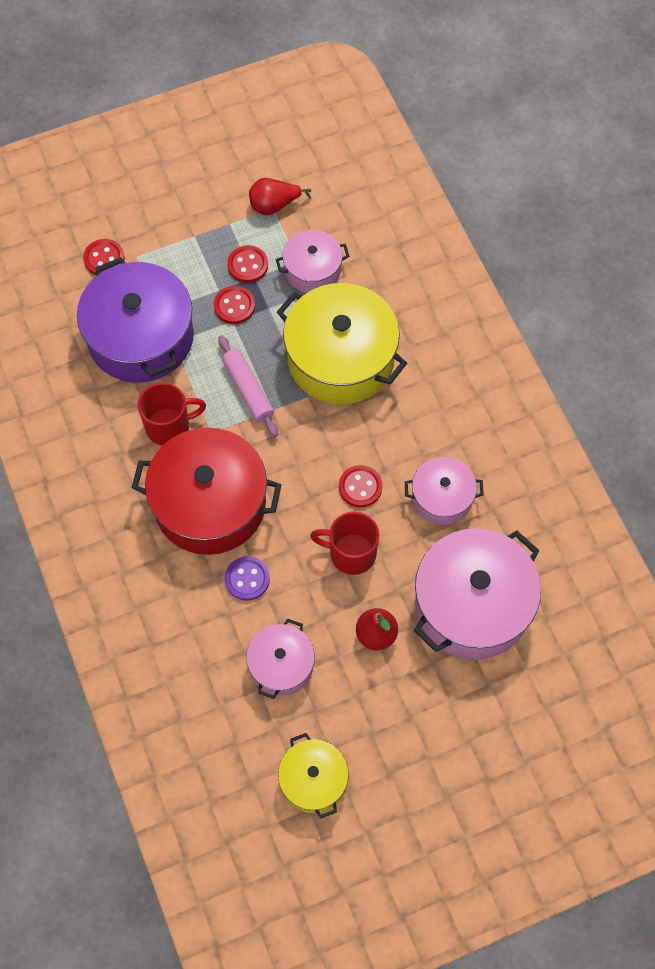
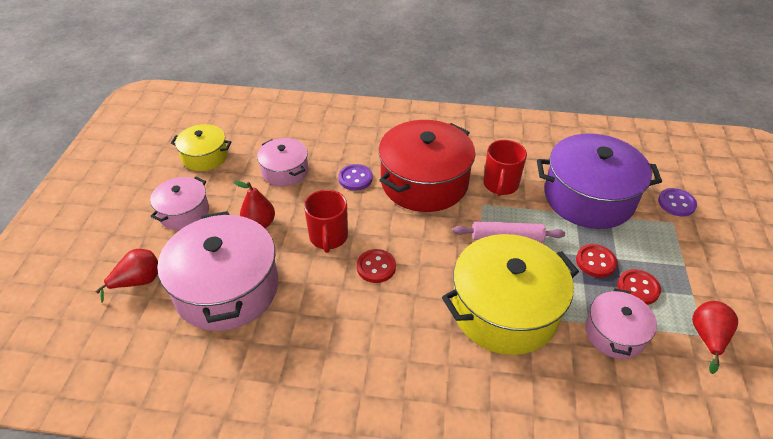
camera: 120 degrees right, 20 degrees down
(104, 259) = (676, 203): red button -> purple button
(351, 553) = (328, 237): red mug -> red mug turned 135 degrees clockwise
(442, 498) = (326, 315): pink pot -> pink pot (184, 212)
(520, 695) = (138, 281): none -> red pear

